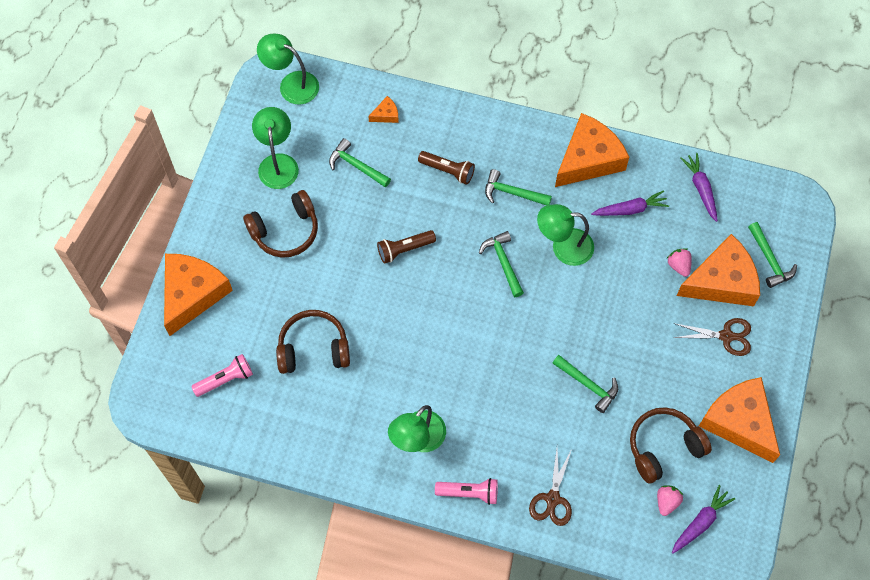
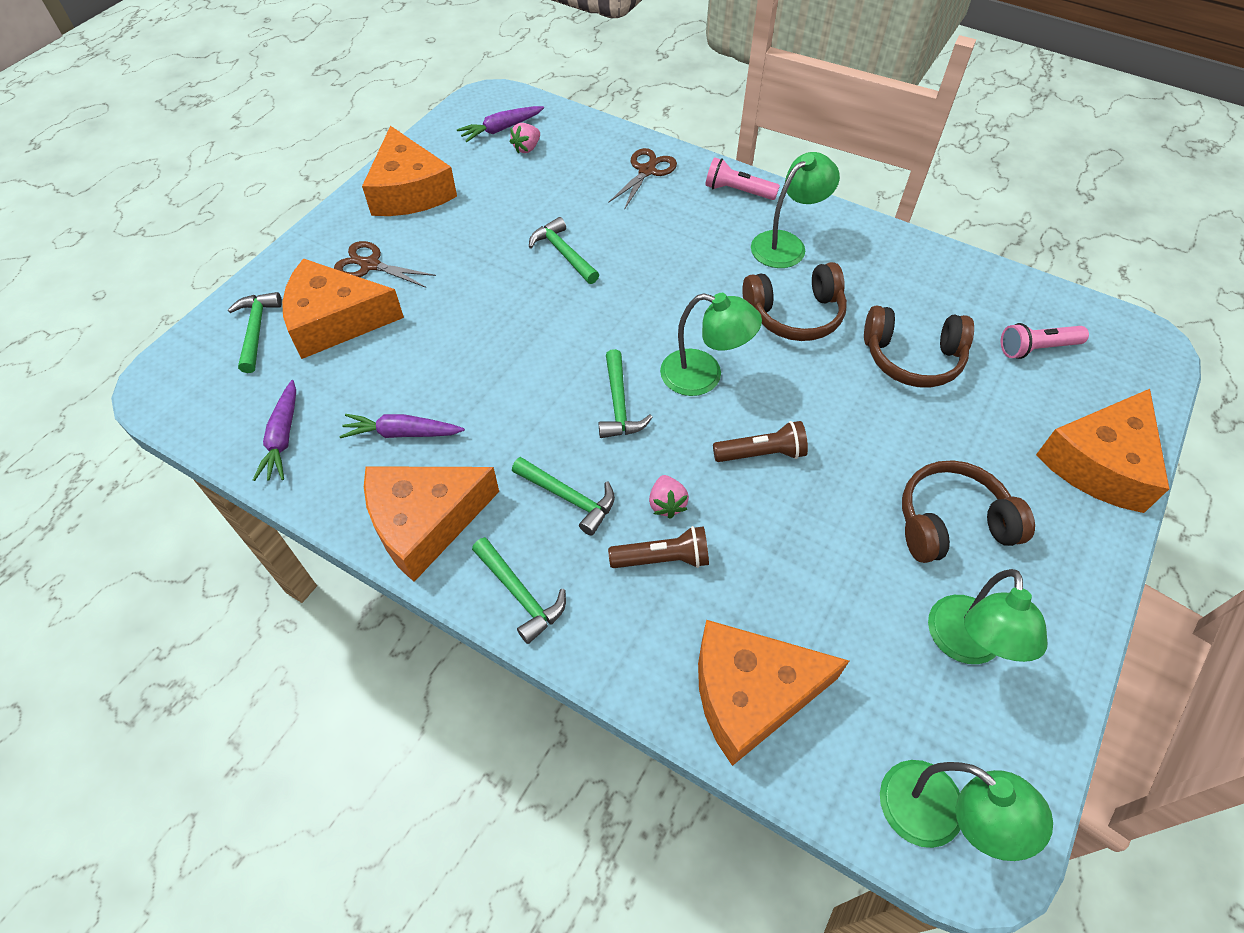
camera: 165 degrees left, 10 degrees down
(356, 166) = (821, 605): green hammer -> green hammer (520, 594)
(386, 114) = (751, 694): orange cheese -> orange cheese, size x2.44
(448, 171) = (662, 558): brown flashlight -> brown flashlight turned 135 degrees clockwise
(563, 246) = (524, 406): green lamp -> green lamp (704, 376)
(663, 447) = (505, 187): brown headphones -> brown headphones (795, 314)
(678, 266) = (379, 349): pink strawberry -> pink strawberry (667, 504)

